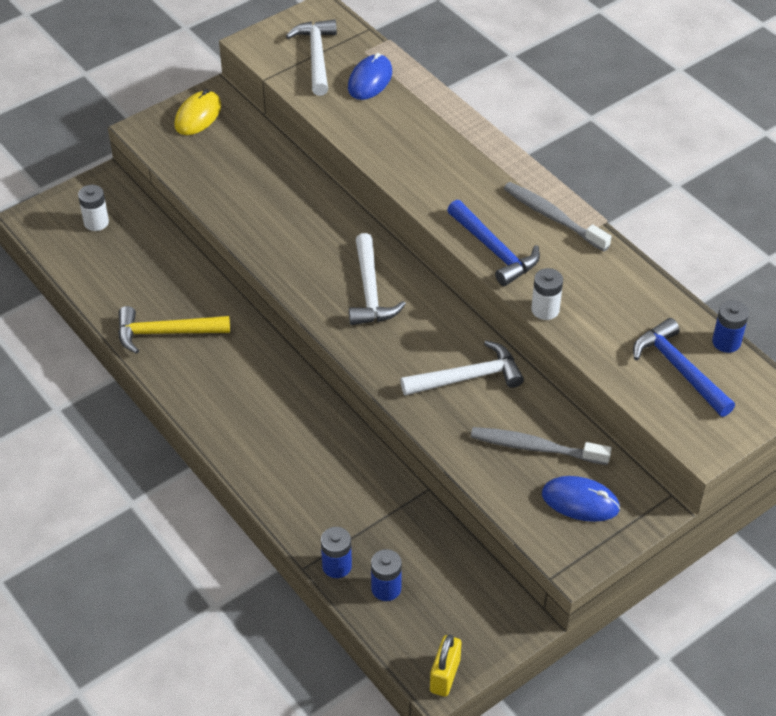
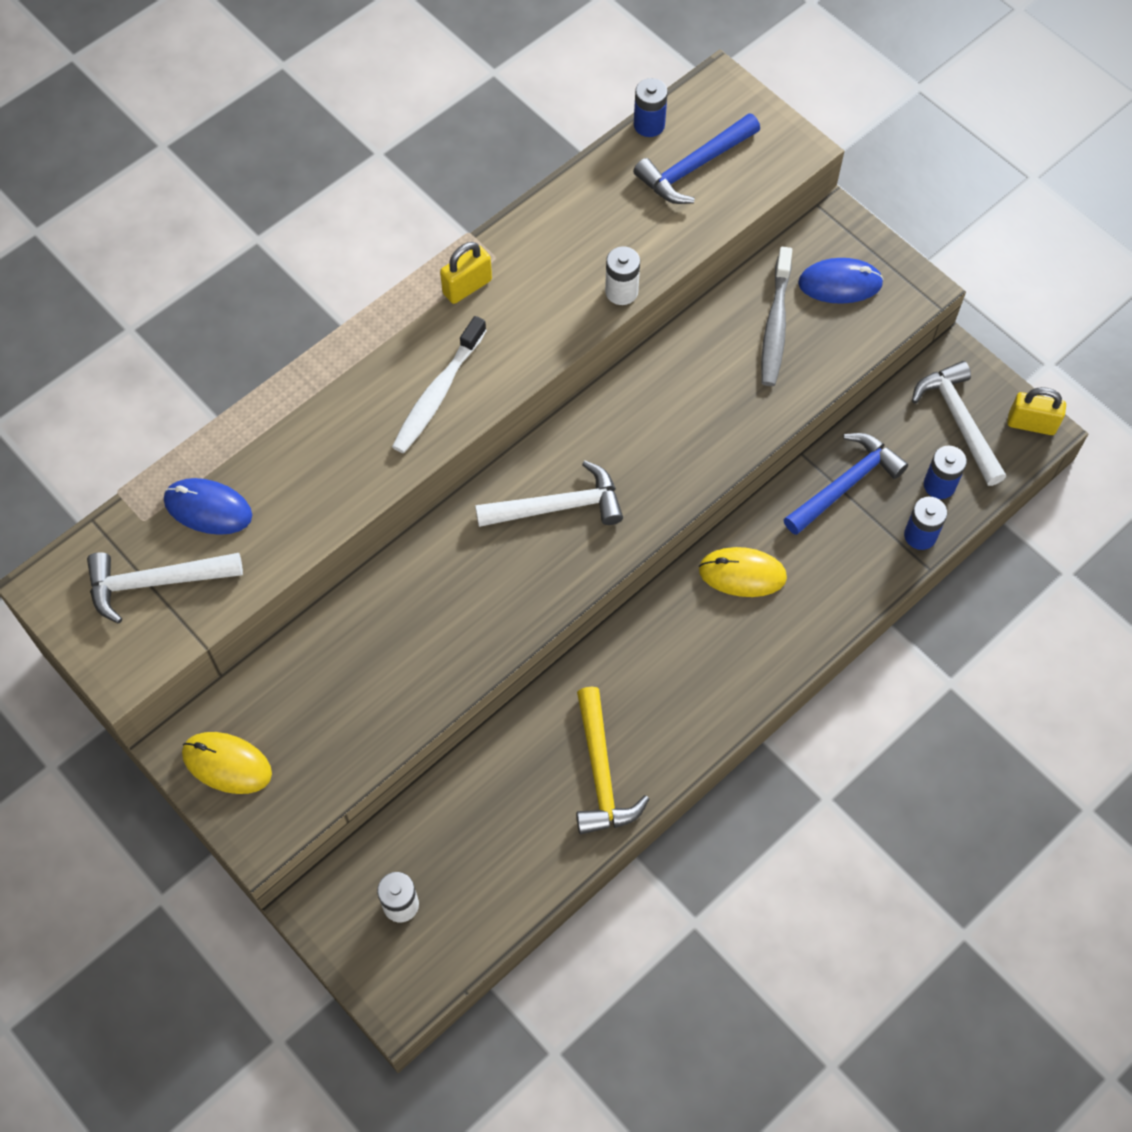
camera: 95 degrees left, 15 degrees up
(317, 434) = (742, 574): none -> yellow mouse
(454, 196) = (437, 393): none -> white toothbrush
(468, 377) = (684, 393): white hammer -> white hammer (959, 421)
(494, 250) = (530, 345): blue hammer -> blue hammer (845, 484)
(553, 217) = (467, 287): grey toothbrush -> yellow padlock
(580, 501) = (840, 283): blue mouse -> blue mouse turned 75 degrees clockwise

